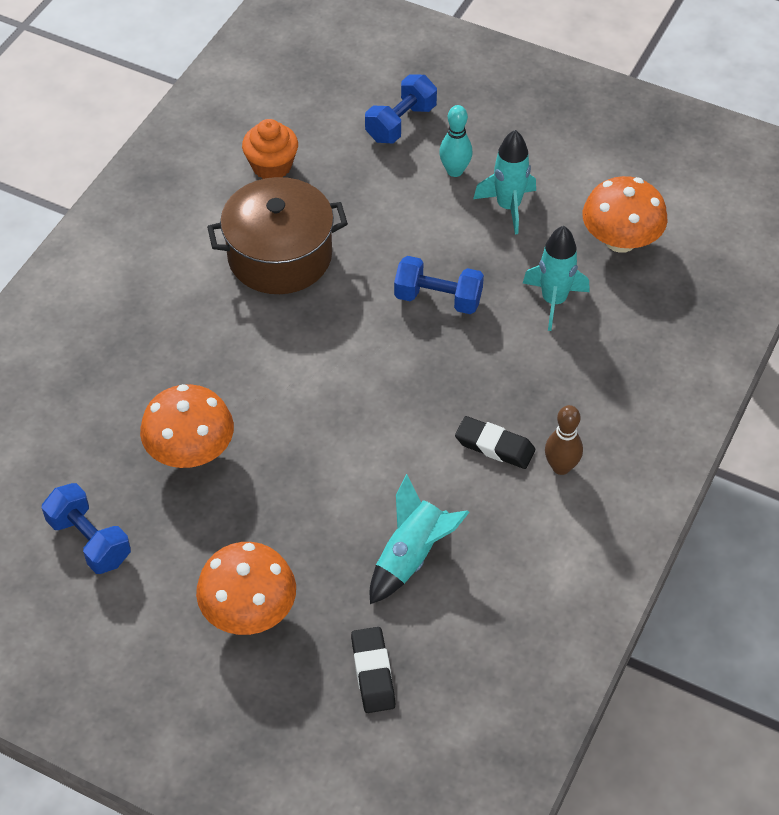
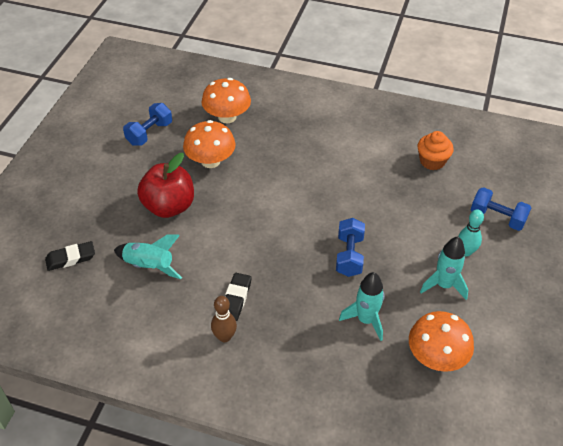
camera: 80 degrees right, 5 degrees down
(249, 611) = (109, 200): orange mushroom -> orange mushroom (227, 117)
(280, 256) = (361, 176): brown pot -> none
(285, 520) = (169, 206): none -> red apple

